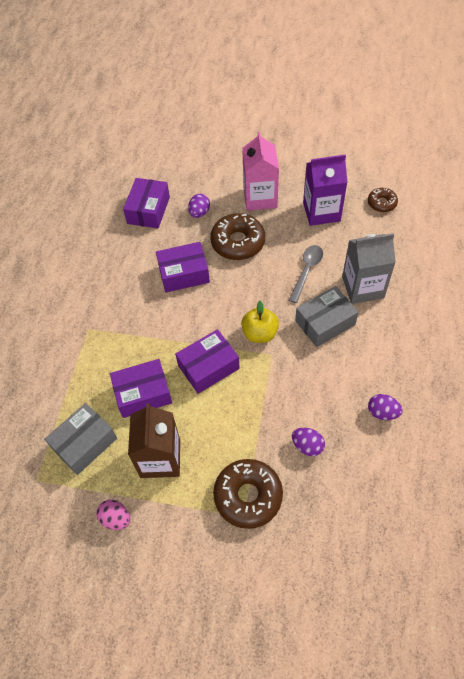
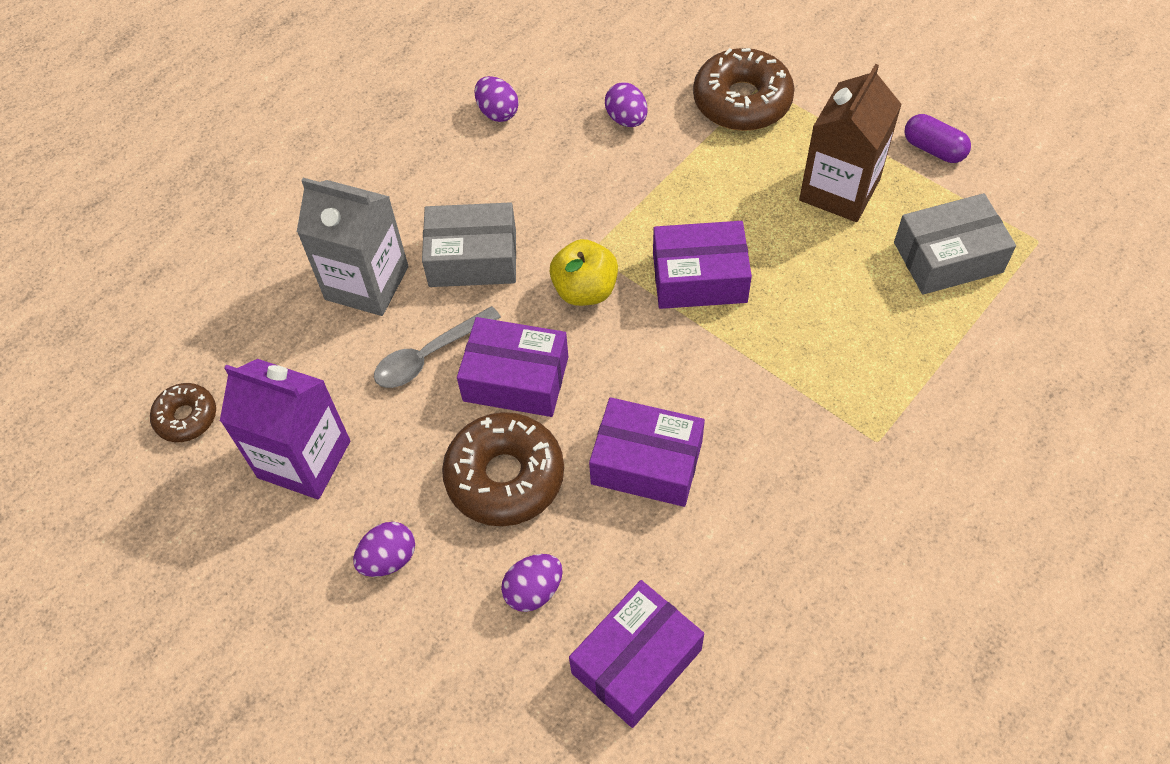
camera: 150 degrees left, 0 degrees up
(116, 518) = (933, 149): pink egg -> purple capsule
(143, 393) = (825, 286): purple box -> purple box (516, 379)
(260, 198) = (389, 559): pink carton -> purple egg

